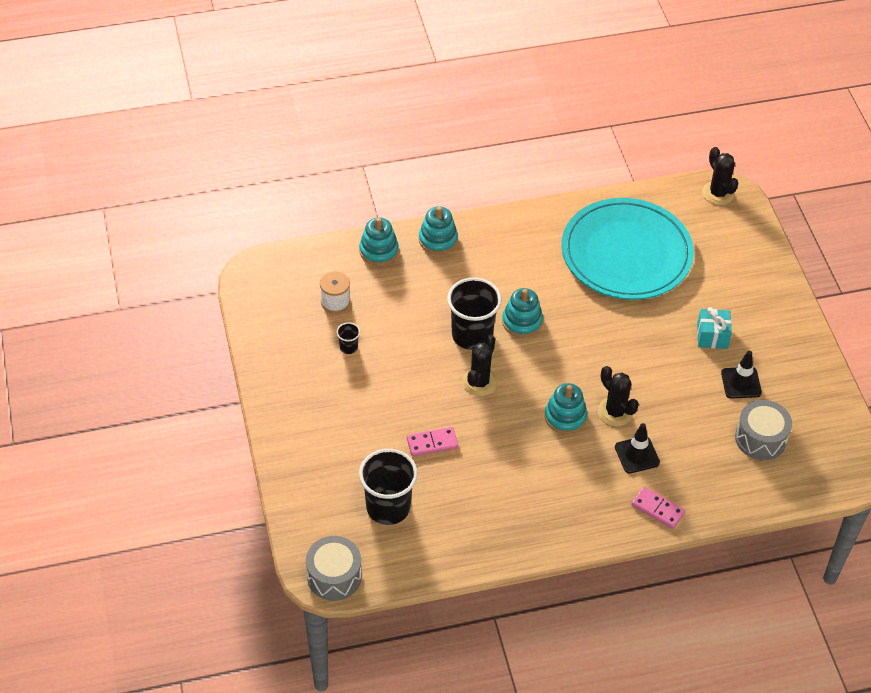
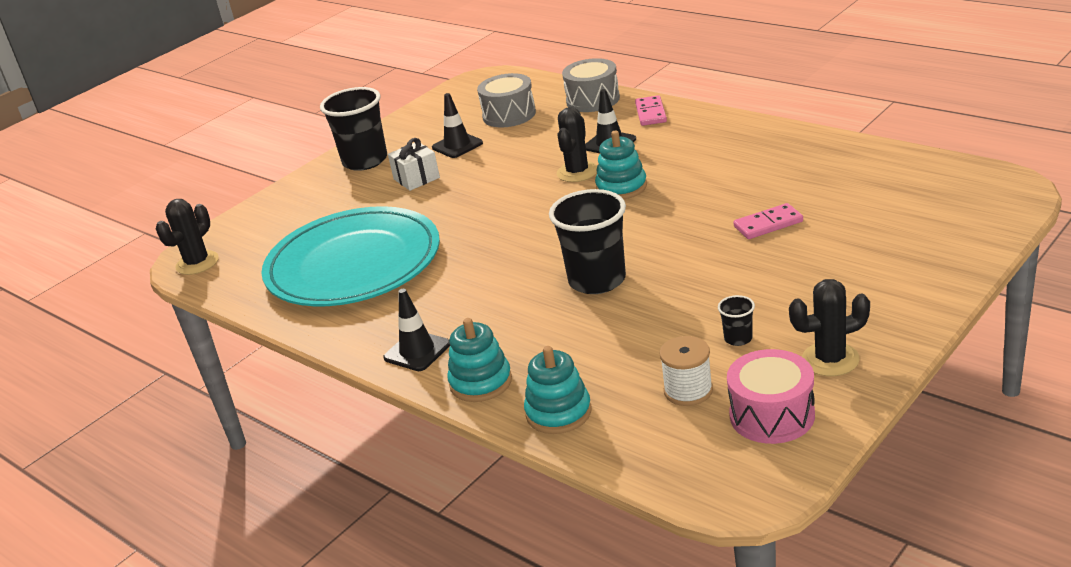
camera: 120 degrees left, 20 degrees down
(282, 315) = (772, 415): none -> pink drum
(334, 576) = (996, 183): grey drum -> grey drum (593, 100)
(388, 507) = (878, 203): black cup -> black cup (365, 161)
(432, 443) = (768, 224): pink domino -> pink domino turned 60 degrees counterclockwise
(479, 382) = (652, 243): black cactus -> black cactus (830, 359)
(496, 233) = (417, 351): none -> black traffic cone
(522, 322) = (534, 265): turquoise stacking toy -> none
(712, 336) = (416, 178): turquoise gift -> white gift

